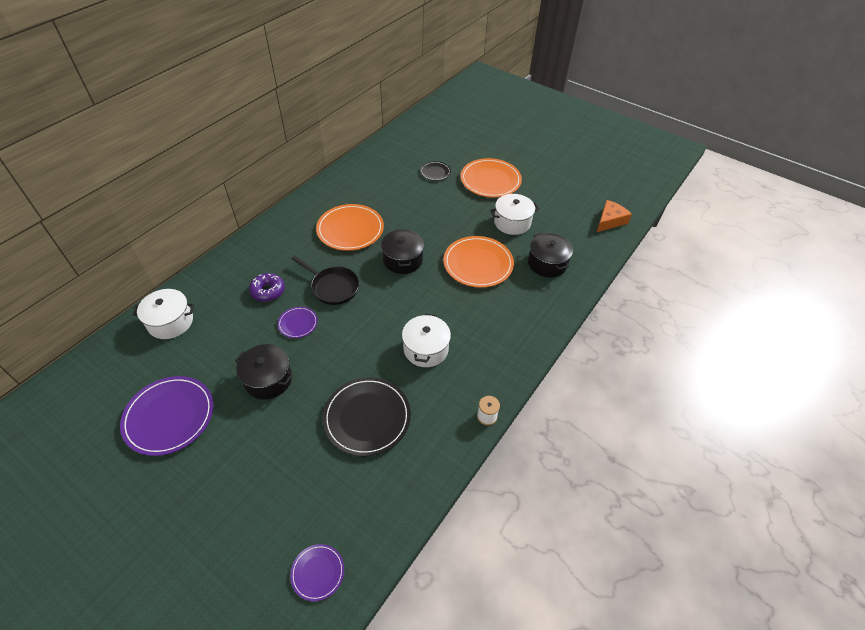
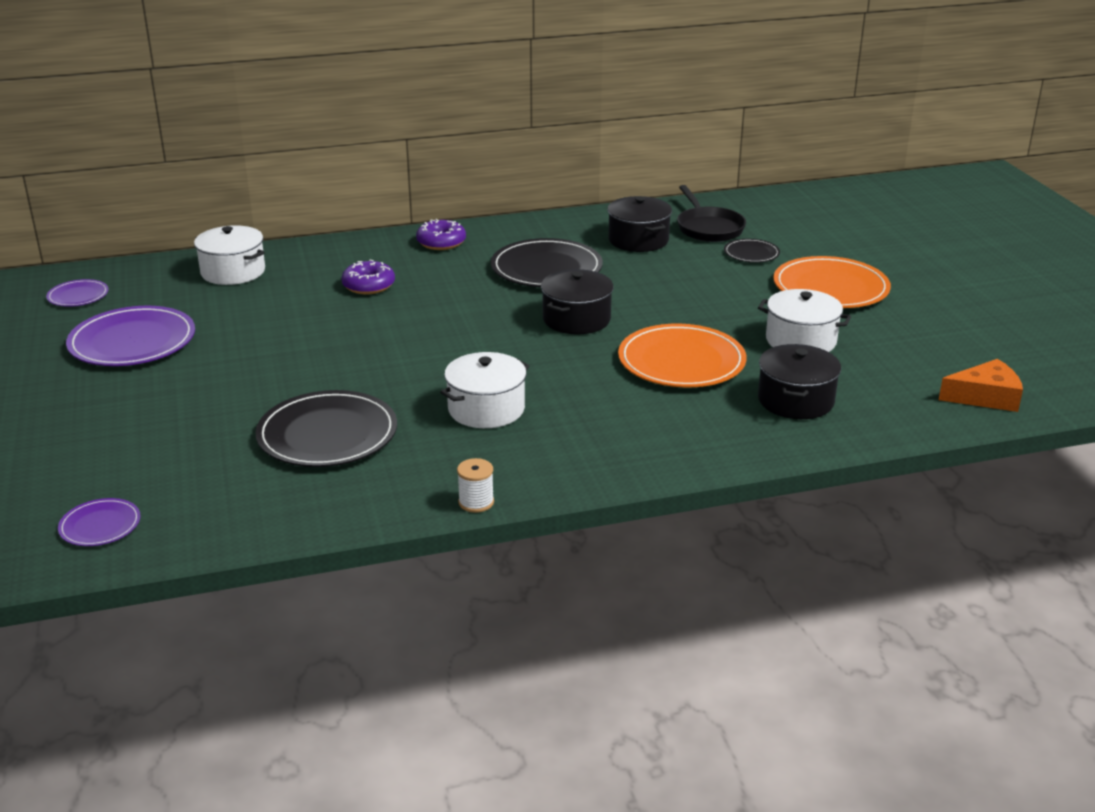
camera: 40 degrees right, 20 degrees down
(268, 379) = (266, 356): black pot -> black pot (638, 240)
(273, 236) = (441, 242): none -> purple donut
(298, 323) = (363, 325): purple plate -> purple plate (78, 296)
(332, 287) = (449, 310): black pan -> black pan (708, 228)
(350, 229) = (546, 268): orange plate -> black plate

